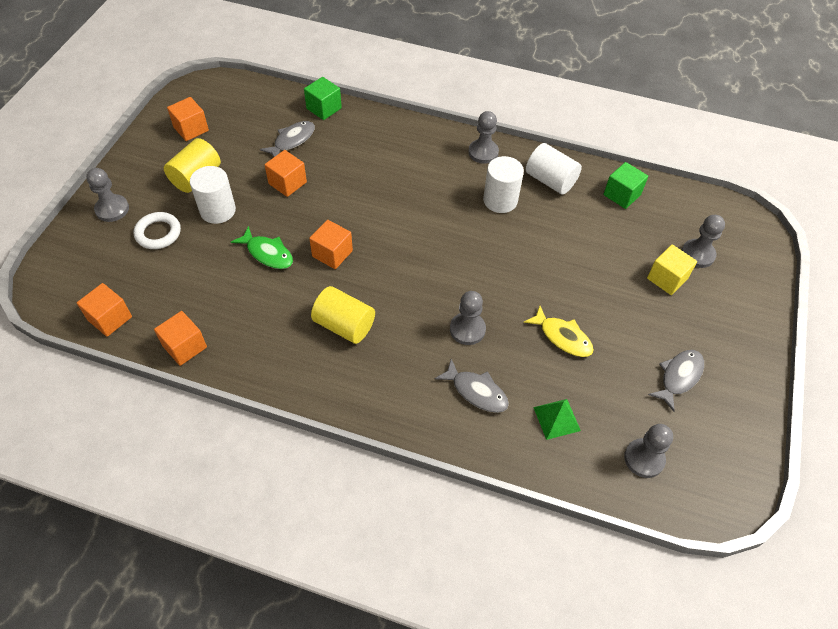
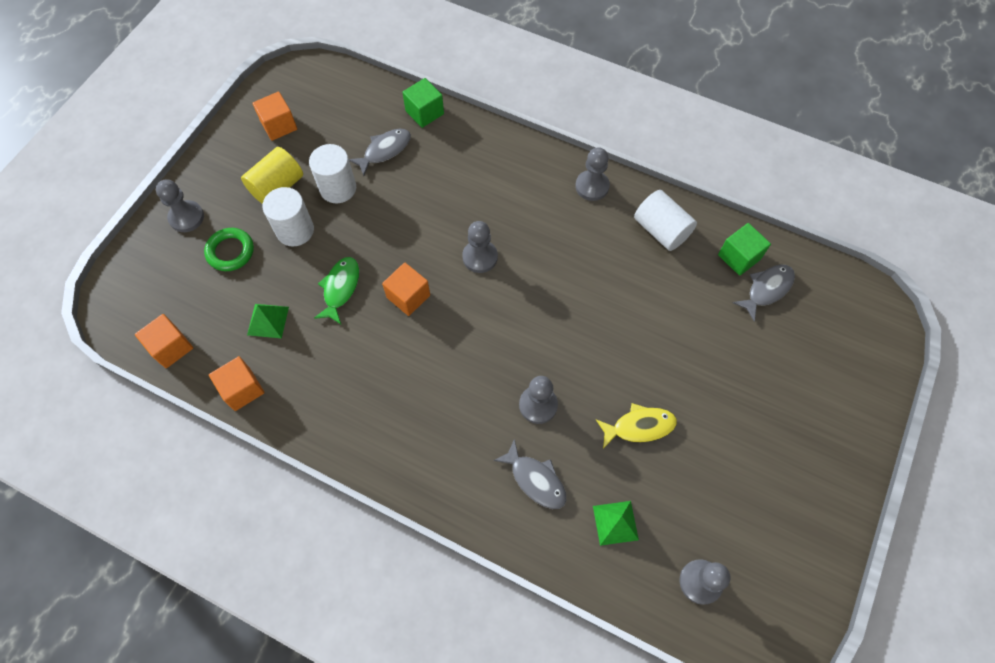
camera: 10 degrees right, 10 degrees up
(158, 233) = (230, 251): white ring -> green ring
(202, 286) = (268, 321): none -> green pyramid
(267, 253) = (340, 288): green fish -> green fish turned 120 degrees counterclockwise
(287, 183) = (372, 204): orange cube -> none
(344, 325) = (409, 384): yellow cylinder -> none
(500, 200) = (600, 250): white cylinder -> white cylinder (338, 188)
(562, 337) = (639, 426): yellow fish -> yellow fish turned 60 degrees counterclockwise
(667, 278) = (769, 369): yellow cube -> none
(679, 377) = (758, 490): grey fish -> grey fish (766, 289)
(697, 254) = (810, 342): grey pawn -> grey pawn (480, 257)

